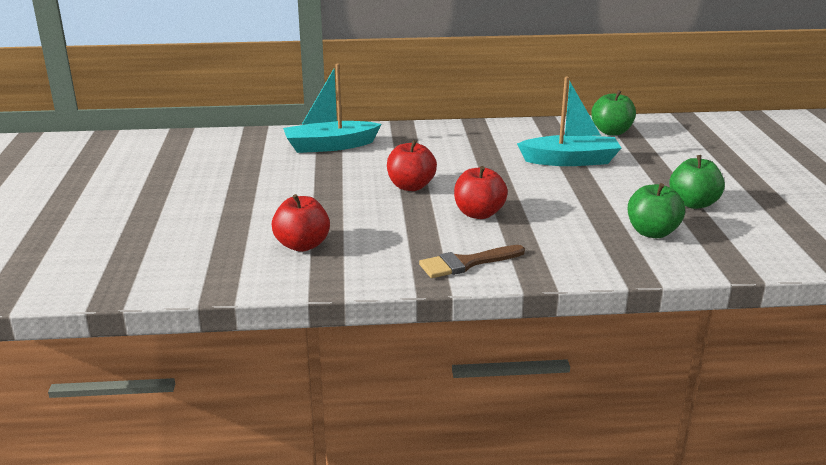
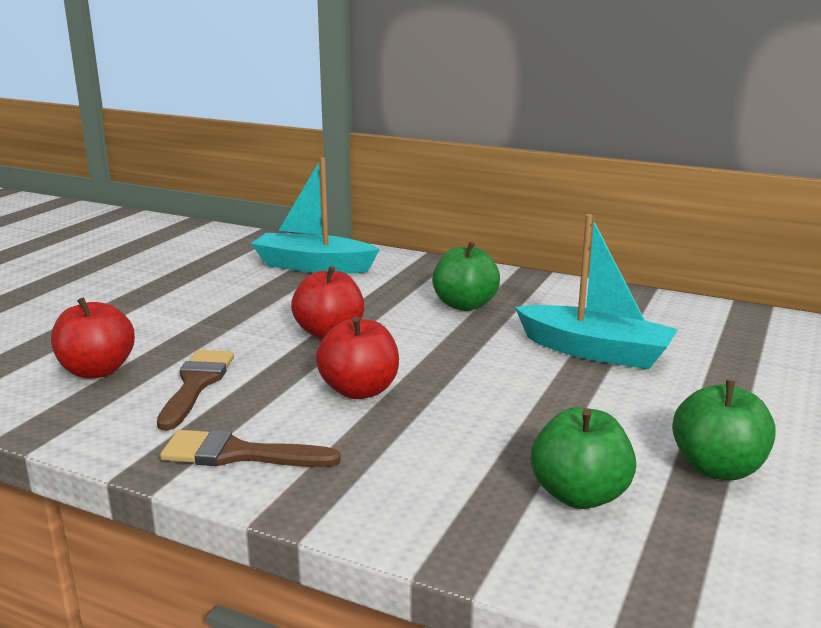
camera: 30 degrees right, 5 degrees down
(380, 236) = (196, 384): none -> brown brush
(611, 132) = (716, 326): green apple -> green apple (465, 305)

